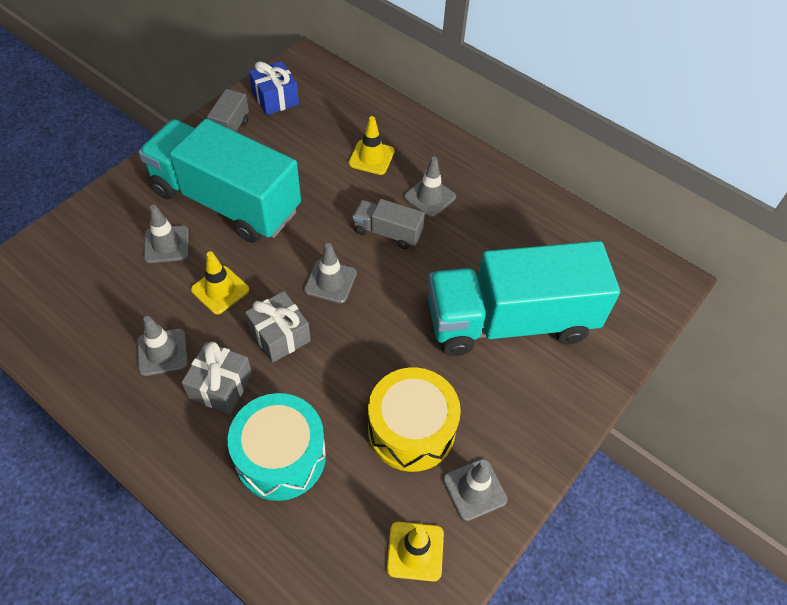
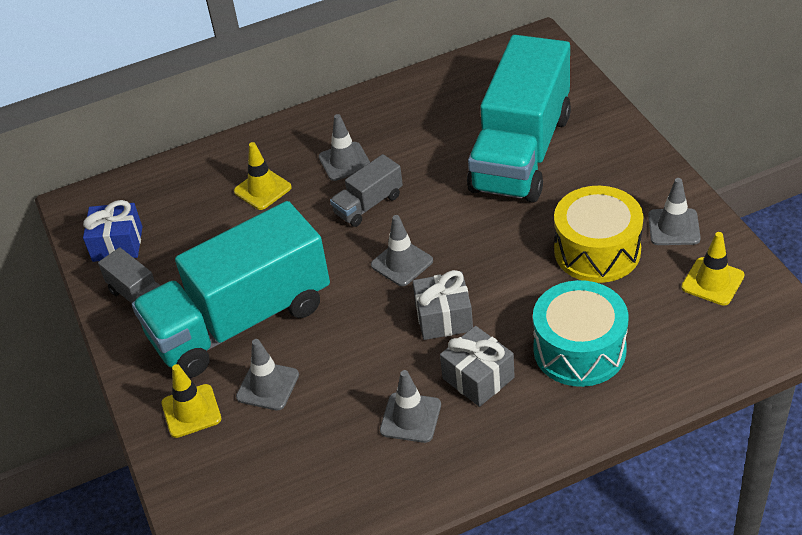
camera: 55 degrees left, 10 degrees down
(220, 290) = (359, 352): yellow traffic cone -> yellow traffic cone (191, 411)

